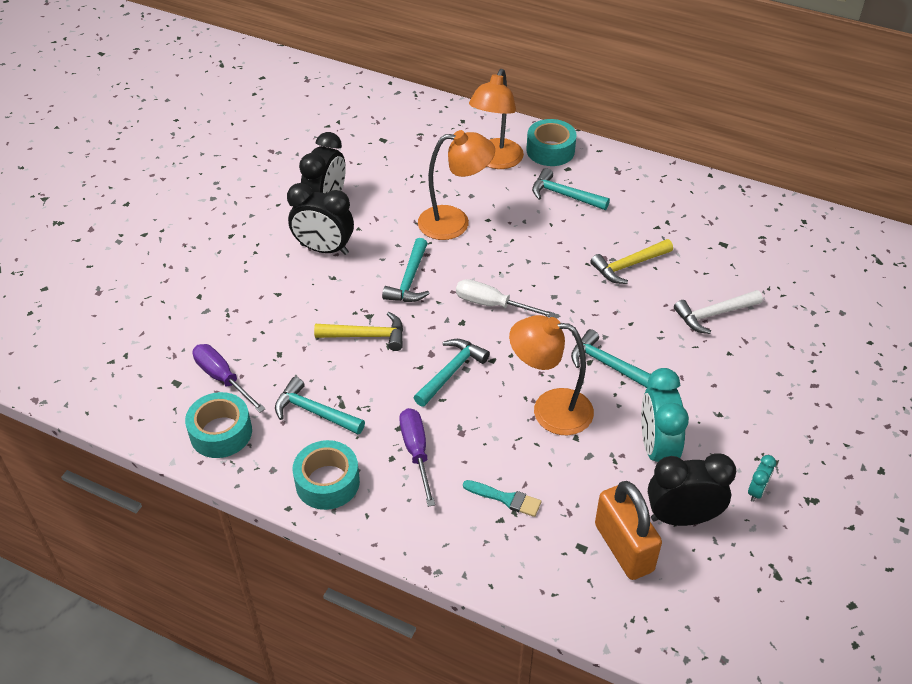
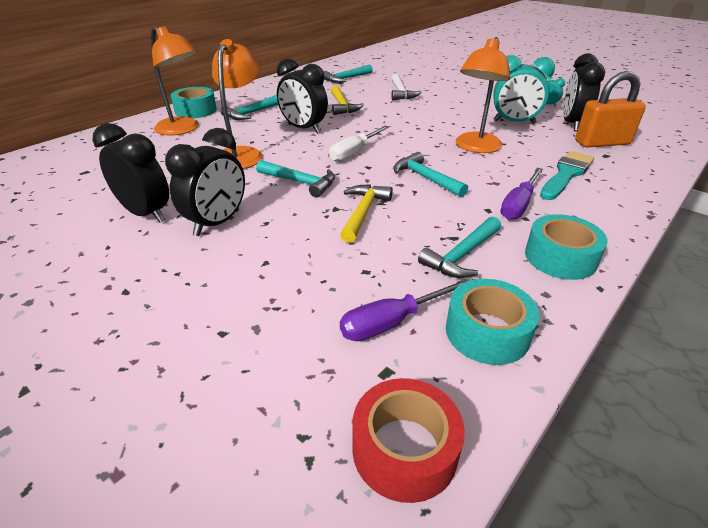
camera: 75 degrees left, 10 degrees down
(121, 399) = (404, 449): none -> red tape
(416, 452) = (519, 205): purple screwdriver -> purple screwdriver turned 60 degrees counterclockwise
(505, 499) = (566, 174): turquoise brush -> turquoise brush, size x1.64
(538, 249) = (303, 129): none -> black clock
(608, 365) = (435, 124): turquoise hammer -> turquoise hammer (346, 78)

